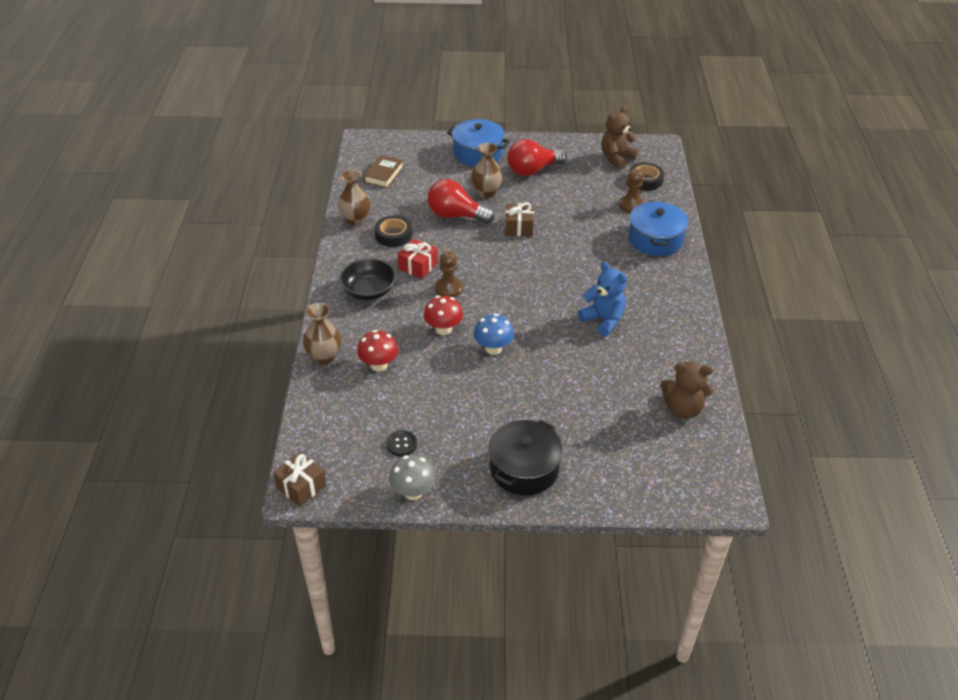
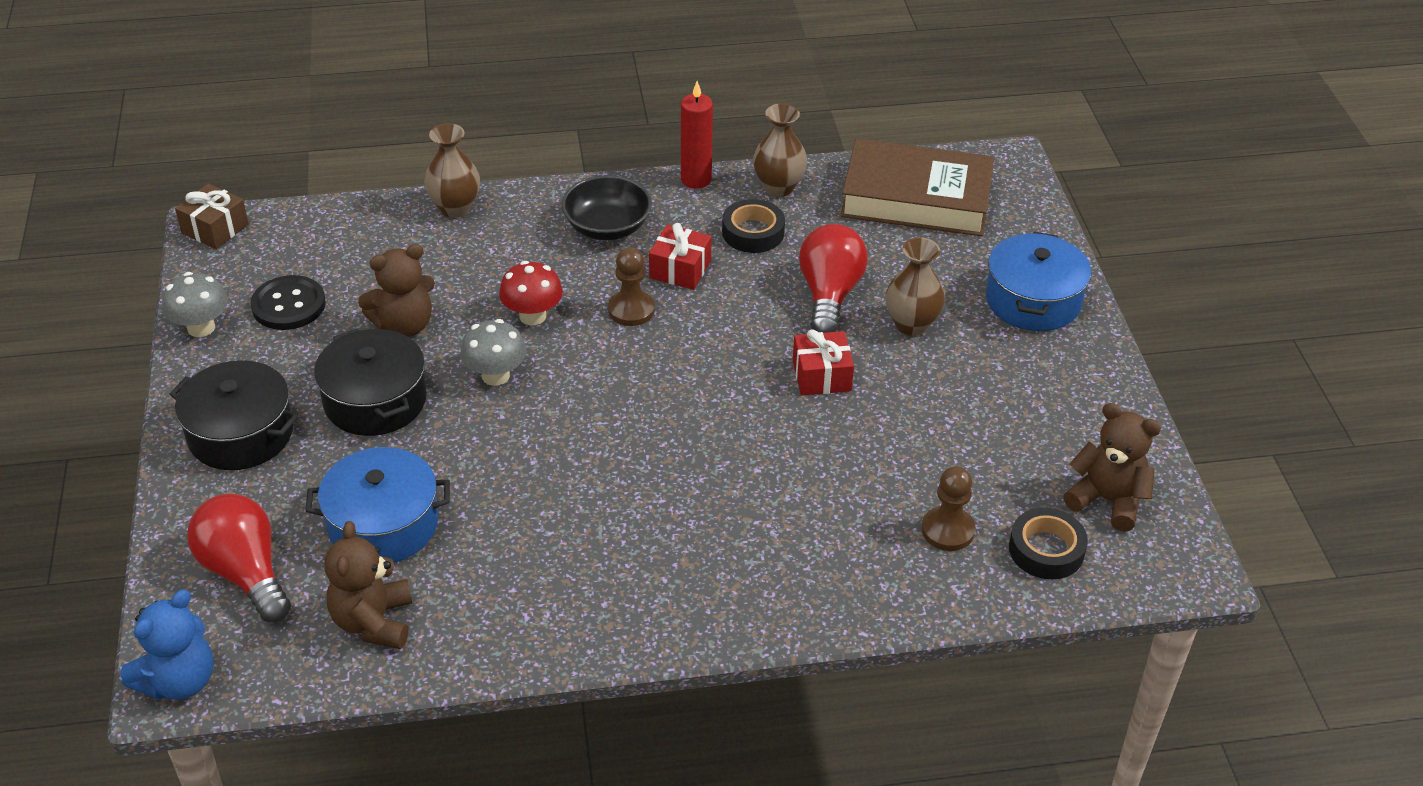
camera: 80 degrees right, 0 degrees up
(335, 250) = (696, 179): none -> red candle
(379, 365) = (444, 261): red mushroom -> none
(384, 175) = (916, 198): brown book -> brown book, size x2.05
(401, 444) = (289, 305): black button -> black button, size x1.65
(437, 387) = (404, 325): none -> brown teddy bear
(493, 348) = (495, 375): blue mushroom -> grey mushroom
(505, 403) = (375, 401): none -> black pot
(519, 227) = (821, 376): brown gift -> red gift
(532, 170) = (1008, 378): red light bulb -> red light bulb (245, 573)
(603, 320) = (586, 505): blue teddy bear -> blue teddy bear (179, 681)
(655, 239) = (844, 572): blue pot -> blue pot (383, 524)

